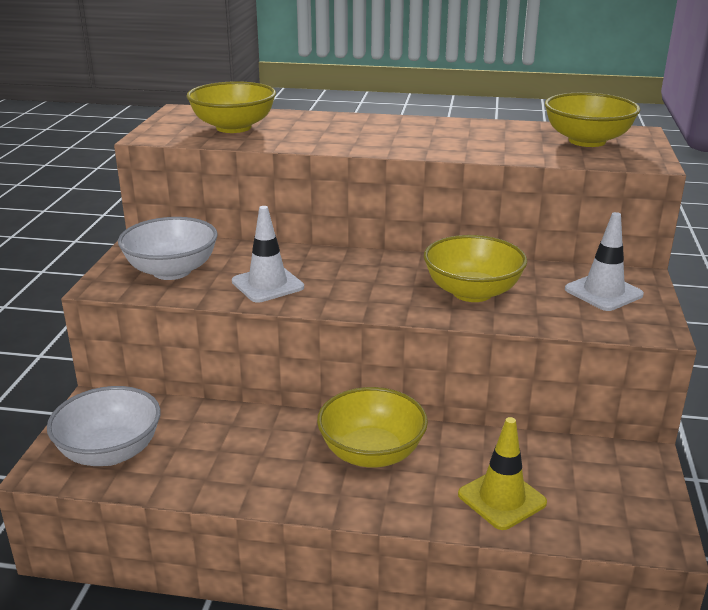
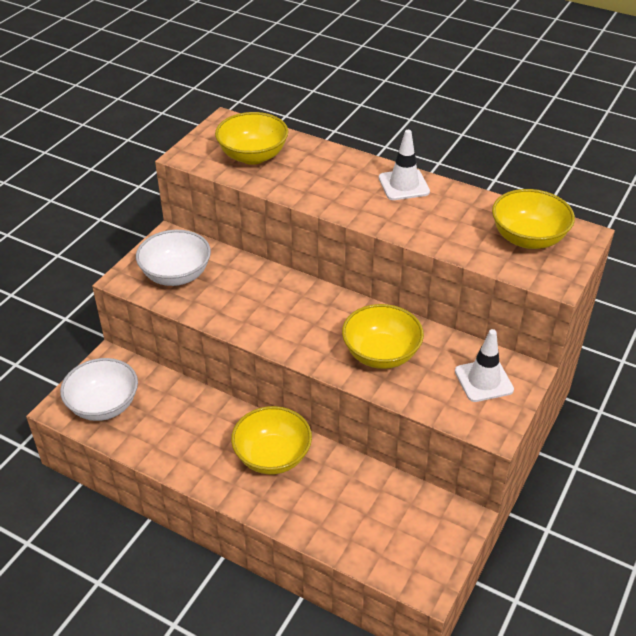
camera: 20 degrees right, 15 degrees up
(267, 284) = (236, 307): white traffic cone -> white traffic cone (403, 185)
(502, 499) = (339, 521): yellow traffic cone -> none

